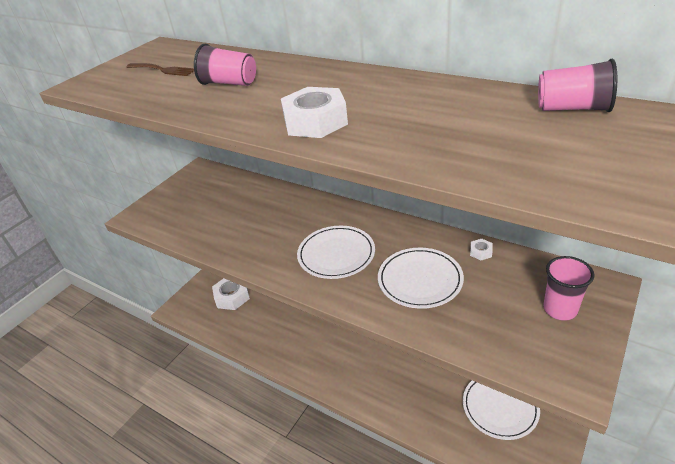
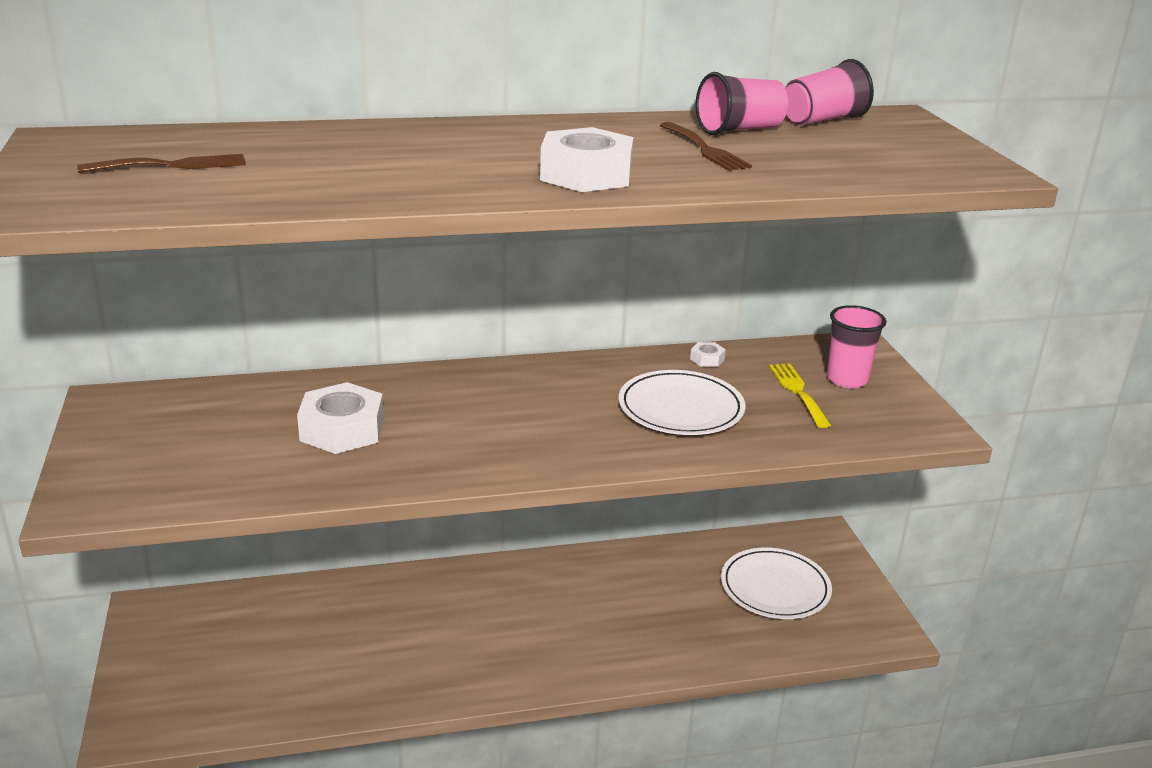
camera: 50 degrees left, 10 degrees down
(229, 83) = (353, 161): pink cup -> pink cup (739, 130)
(232, 297) = (230, 657): white nut -> white nut (342, 429)
(336, 254) = (539, 422): white plate -> none
(427, 118) = (705, 149): none -> brown fork
(510, 303) = (798, 392): none -> yellow fork

